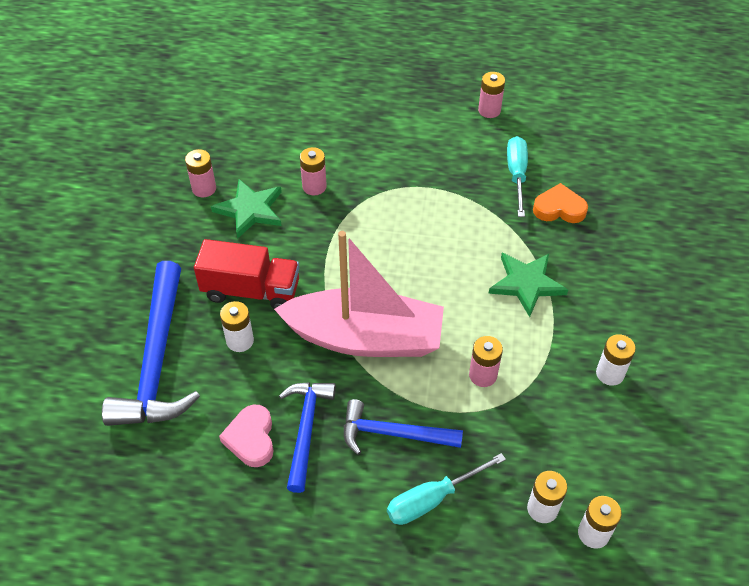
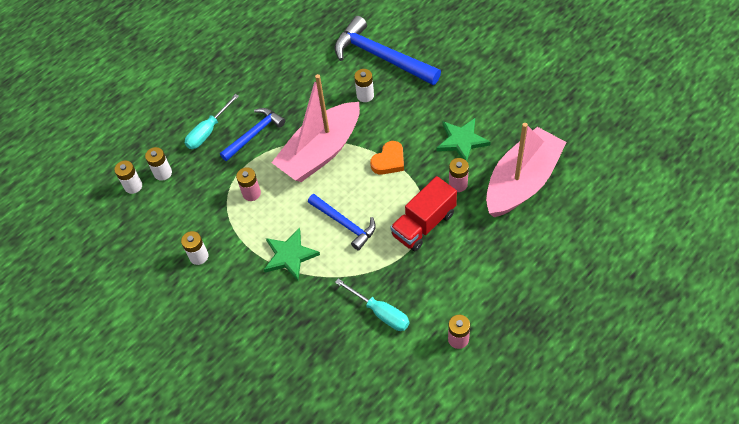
camera: 130 degrees right, 5 degrees up
(204, 188) = (499, 125): pink battery -> none
(251, 290) = (396, 115): red truck -> red truck (424, 224)
(251, 438) = (302, 76): pink heart -> none
(272, 139) = (522, 182): none -> pink boat
(306, 429) = (288, 100): blue hammer -> blue hammer (344, 224)
(432, 499) = (208, 131): turquoise screwdriver -> turquoise screwdriver turned 150 degrees counterclockwise
(559, 208) = (331, 318): orange heart -> orange heart (389, 161)

